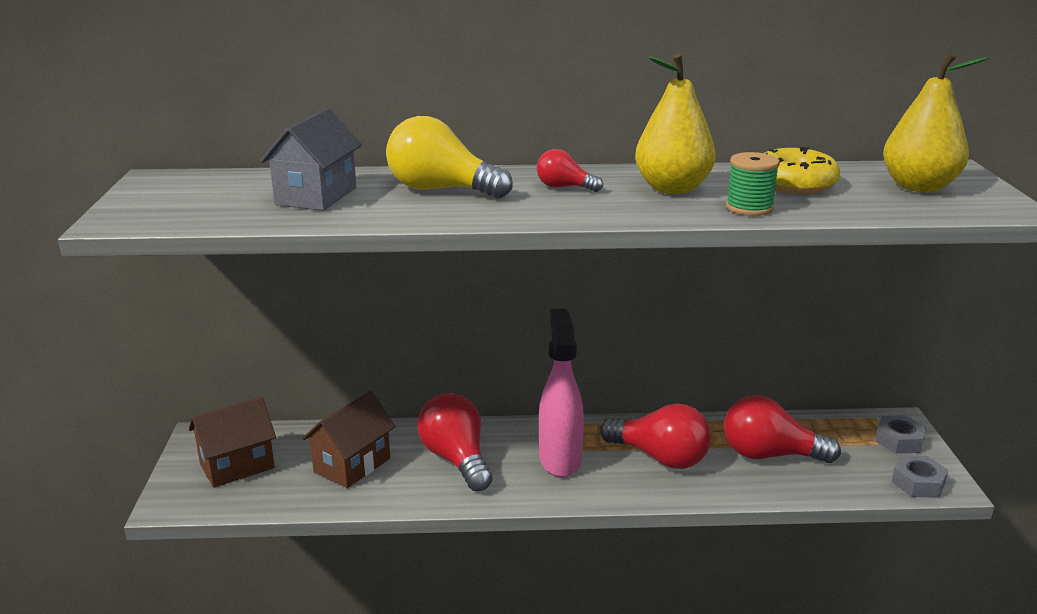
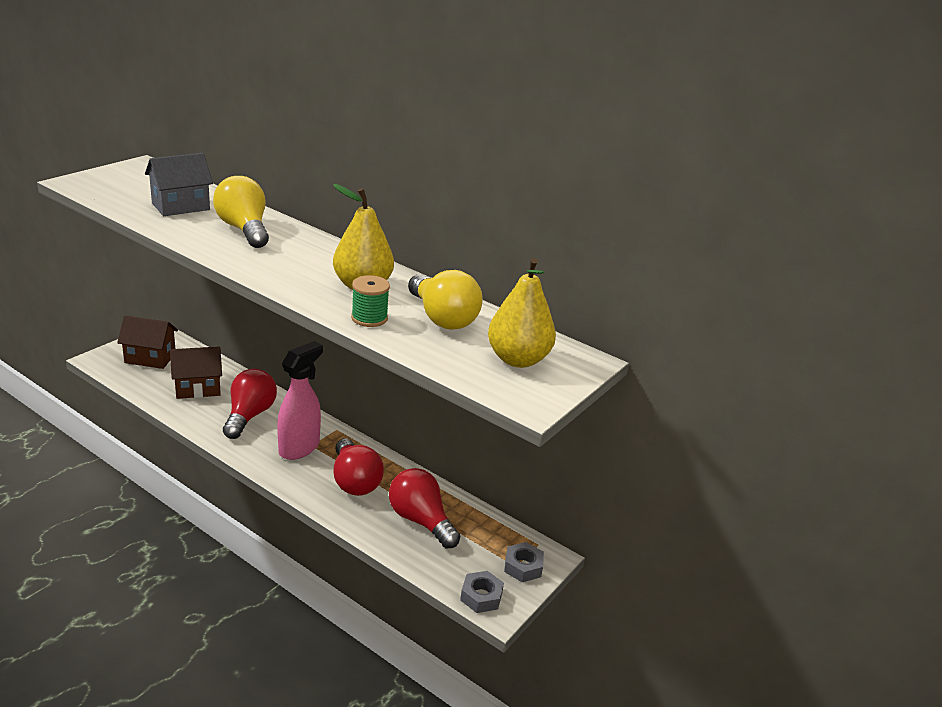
camera: 35 degrees right, 5 degrees up
(564, 187) = (307, 257): red light bulb -> none
(794, 184) = (442, 318): yellow donut -> yellow light bulb

